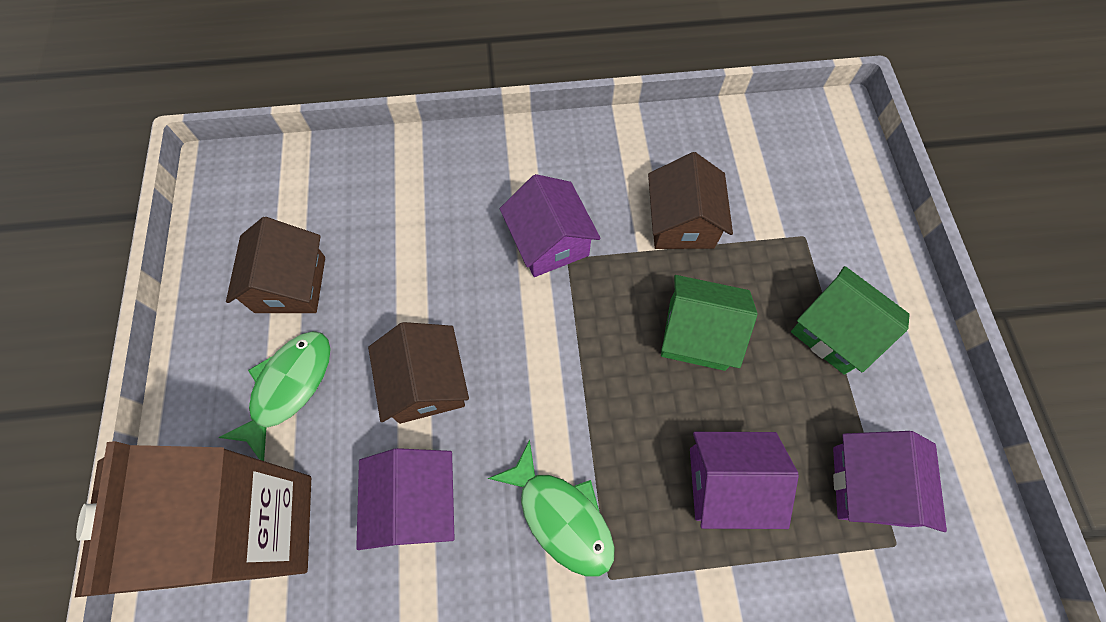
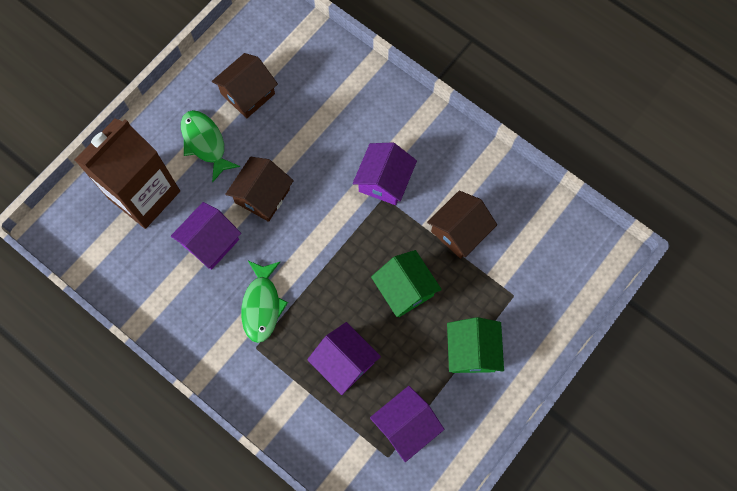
camera: 45 degrees right, 5 degrees up
(289, 387) = (205, 143): green fish -> green fish turned 105 degrees counterclockwise

